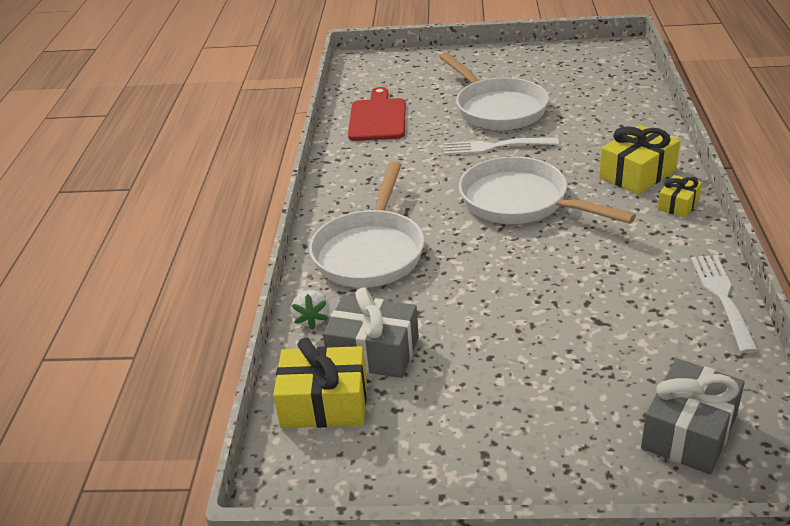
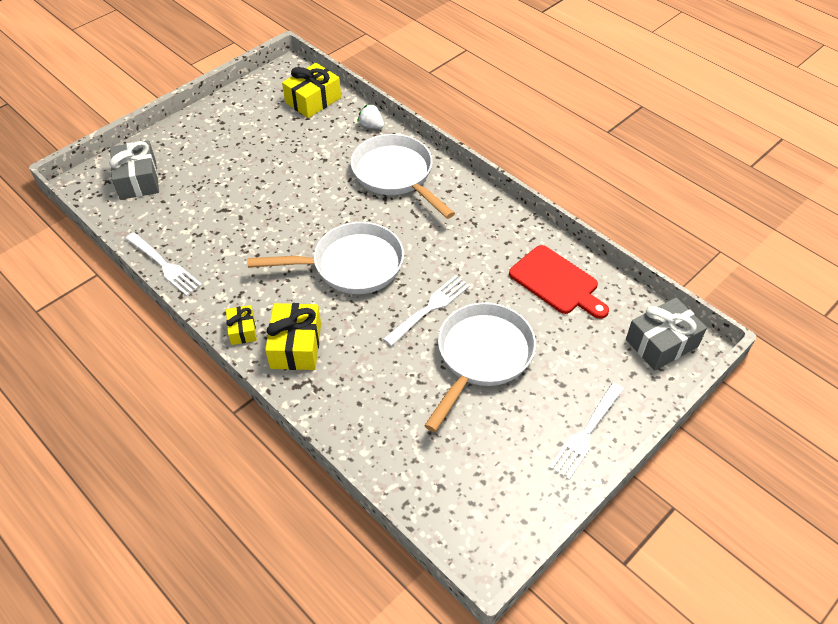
camera: 130 degrees right, 15 degrees up
(373, 352) = (320, 130): grey gift -> grey gift (661, 343)
(486, 59) = (586, 432): none -> white fork
(497, 109) = (482, 356): white pan -> white pan turned 105 degrees clockwise

